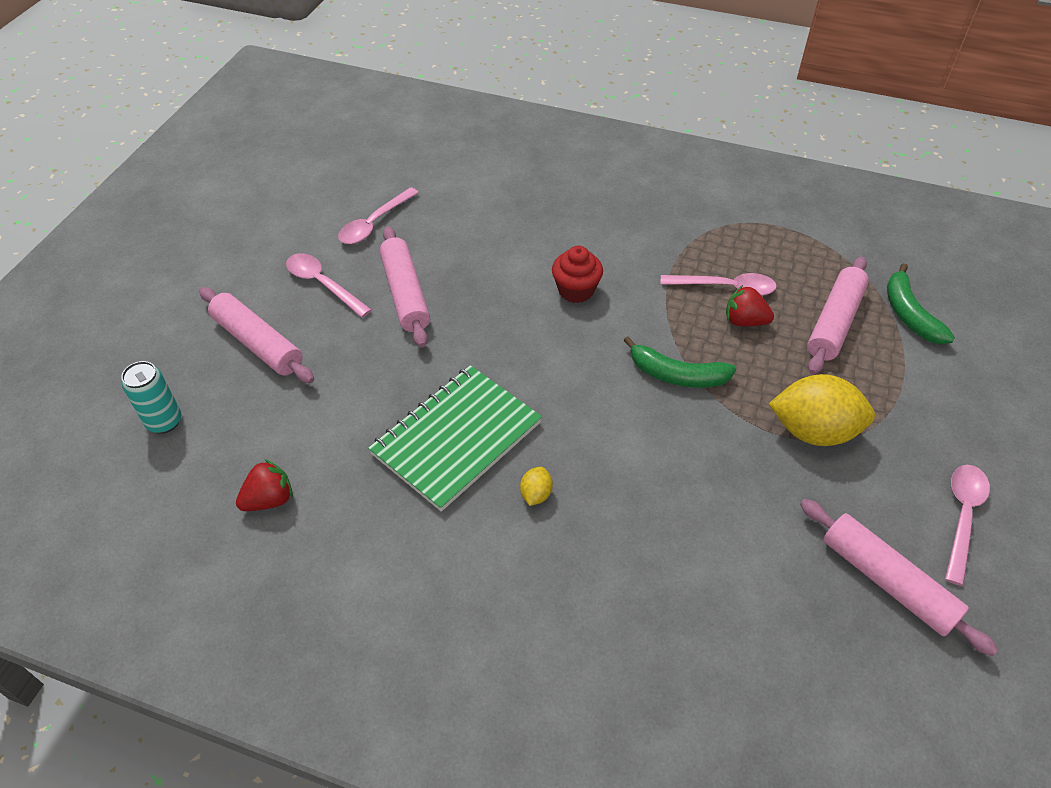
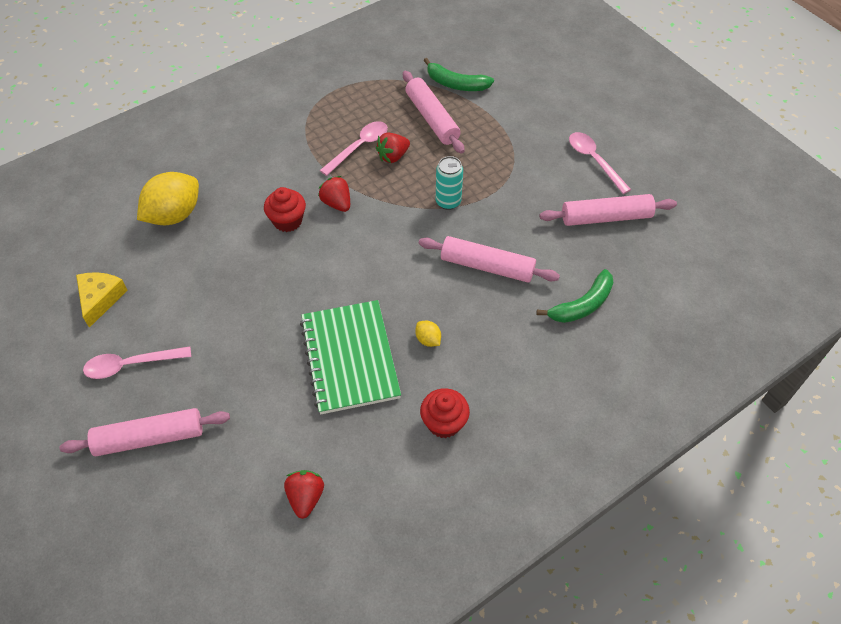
camera: 55 degrees left, 5 degrees up
(164, 422) = (170, 539): turquoise can -> turquoise can (448, 202)
(374, 223) = (100, 299): pink spoon -> yellow cheese
(405, 294) = (193, 318): pink rolling pin -> pink rolling pin (487, 266)
(441, 573) = (444, 423): none -> red cupcake
(635, 313) = (337, 203): none -> red strawberry
(677, 375) = (403, 215): green banana -> green banana (582, 305)
(813, 431) = (495, 181): yellow lemon -> yellow lemon (174, 215)

